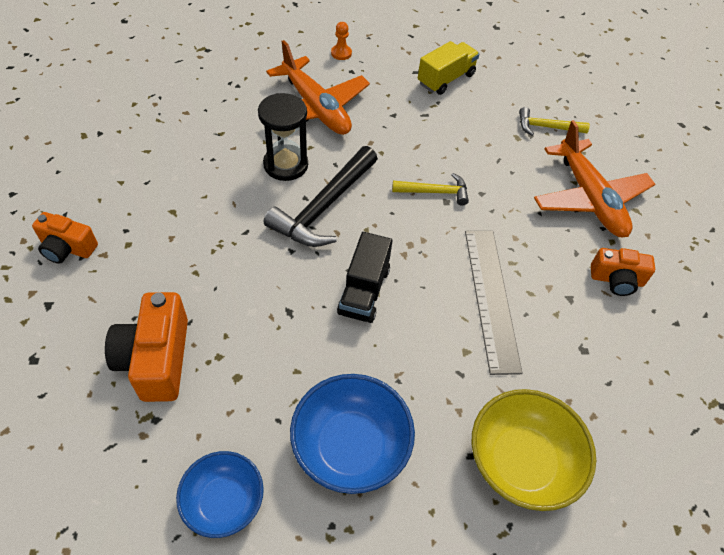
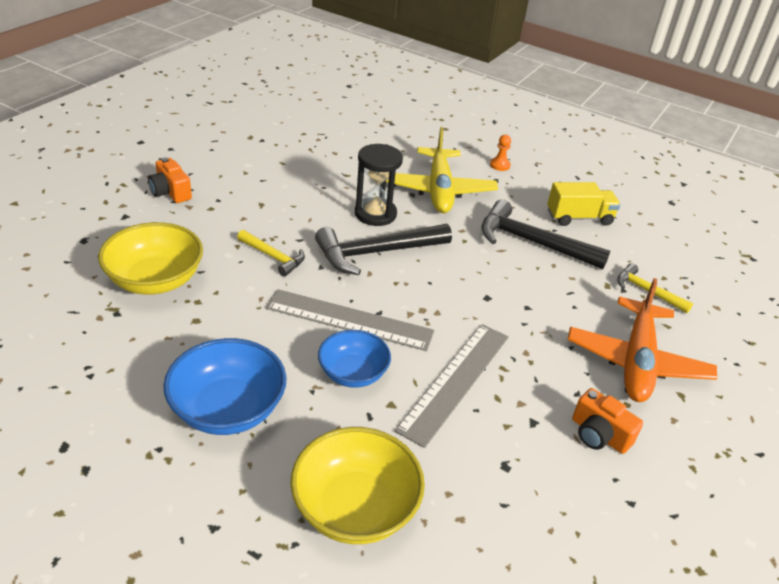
camera: 35 degrees right, 15 degrees down
(156, 359) = (155, 280): orange camera -> yellow bowl
(224, 501) = (105, 386): blue bowl -> blue bowl (353, 373)
(315, 108) = (439, 190): orange plane -> yellow plane
(364, 291) = (349, 319): black truck -> grey ruler
(433, 124) = (532, 242): none -> black hammer
(435, 192) = (483, 286): yellow hammer -> yellow hammer (273, 257)

